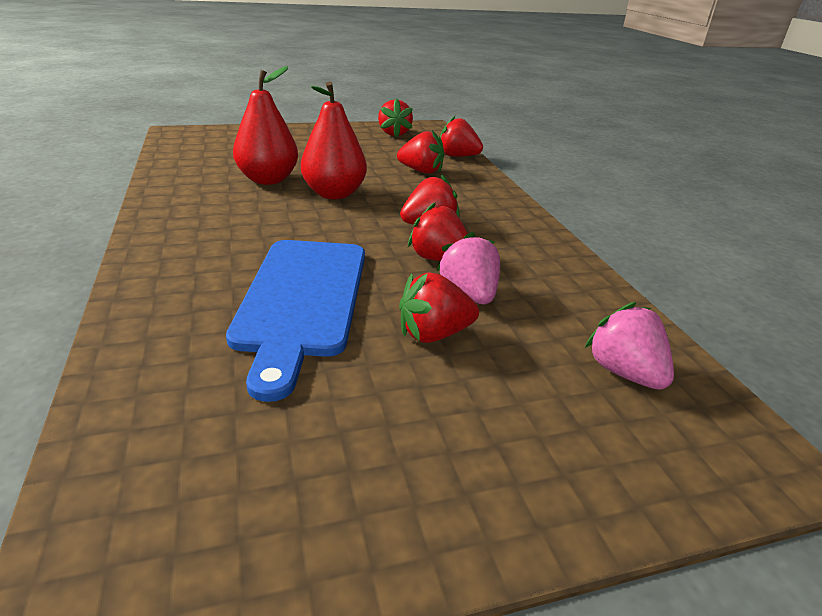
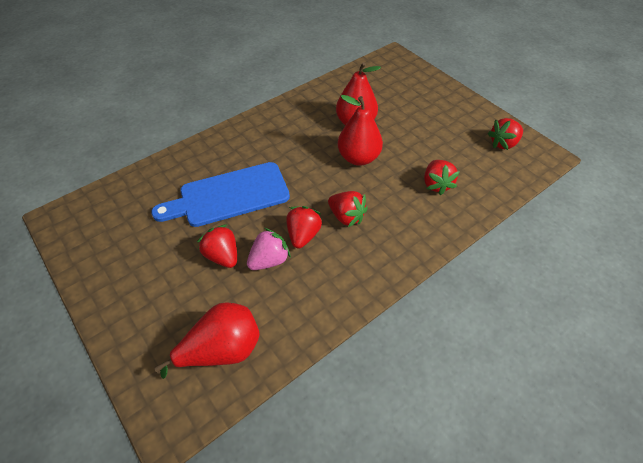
camera: 70 degrees right, 20 degrees up
(457, 156) = (490, 195): red strawberry -> none
(624, 372) = (222, 350): pink strawberry -> red pear

